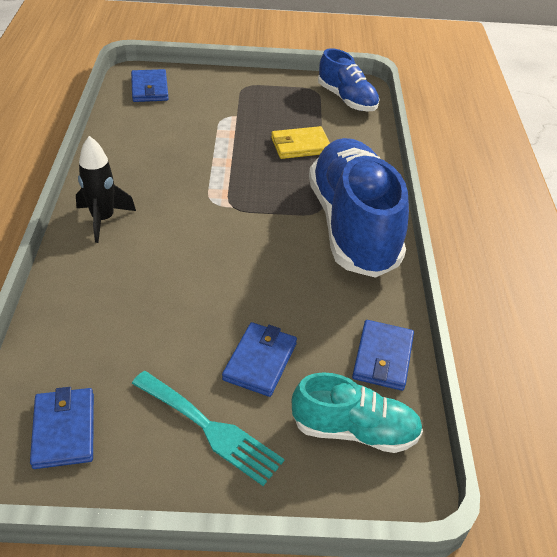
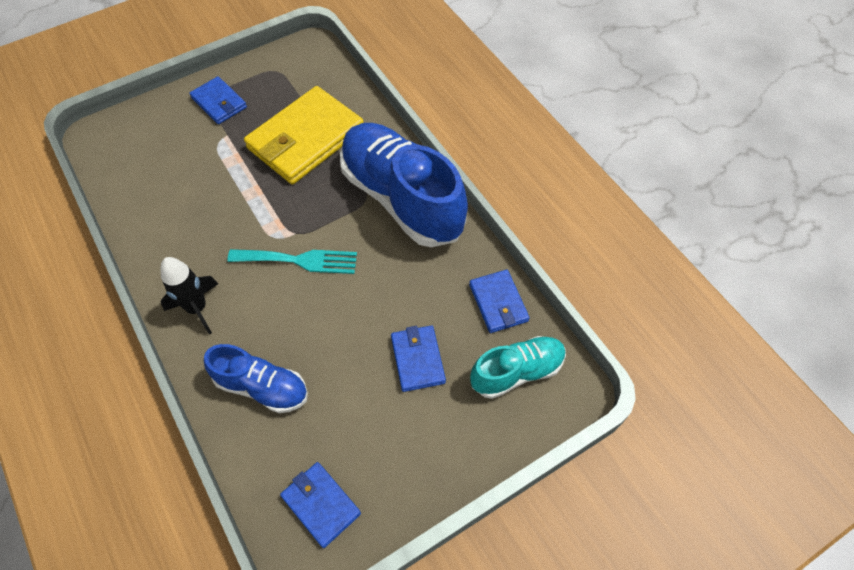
camera: 30 degrees left, 15 degrees up
(149, 89) = (123, 145): blue wallet -> blue wallet (219, 103)
(210, 429) = (422, 435): turquoise fork -> turquoise fork (299, 260)
(300, 146) = (305, 139): yellow wallet -> yellow wallet, size x1.92
(347, 99) = (309, 67): blue shoe -> blue shoe (262, 387)

